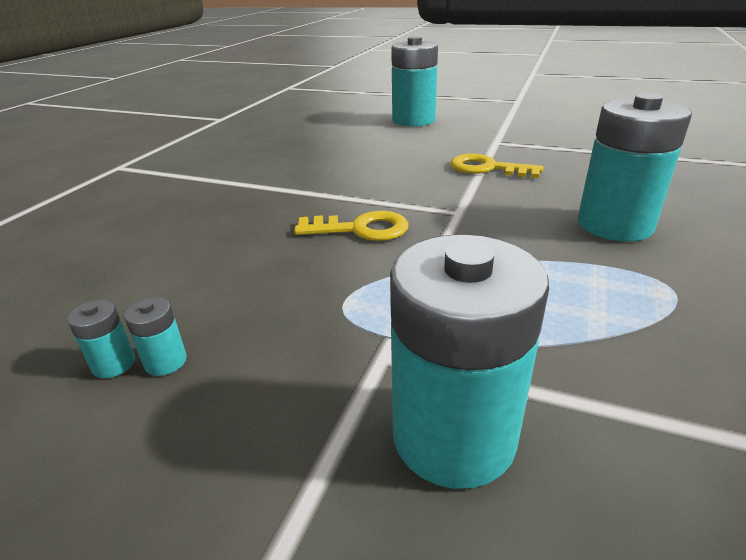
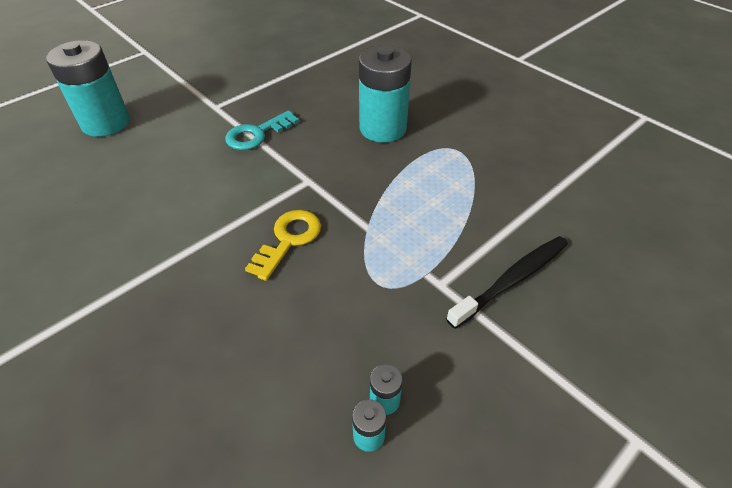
camera: 65 degrees left, 15 degrees up
(453, 436) = (511, 280): turquoise battery -> black toothbrush
(488, 168) = (257, 134): yellow key -> turquoise key

